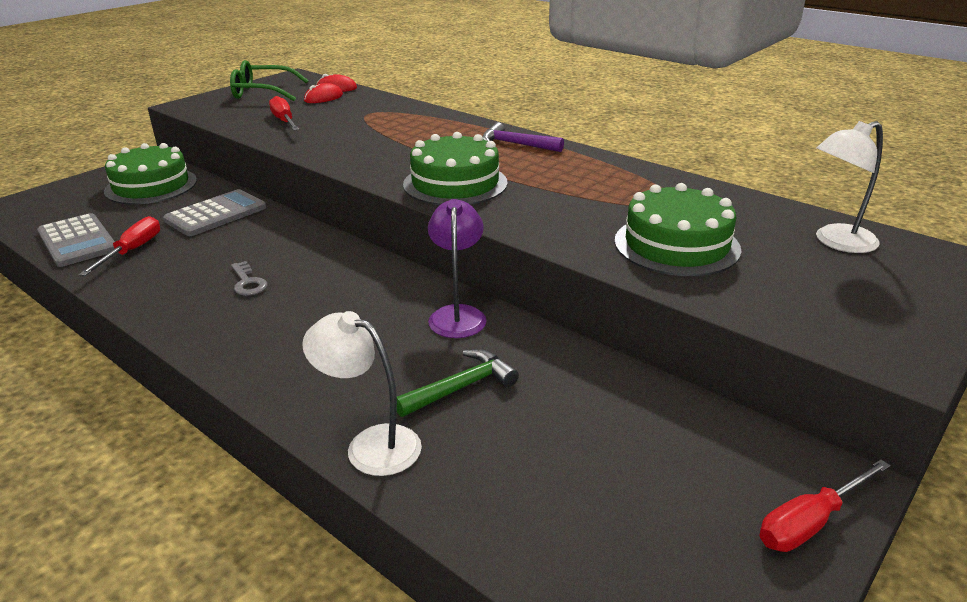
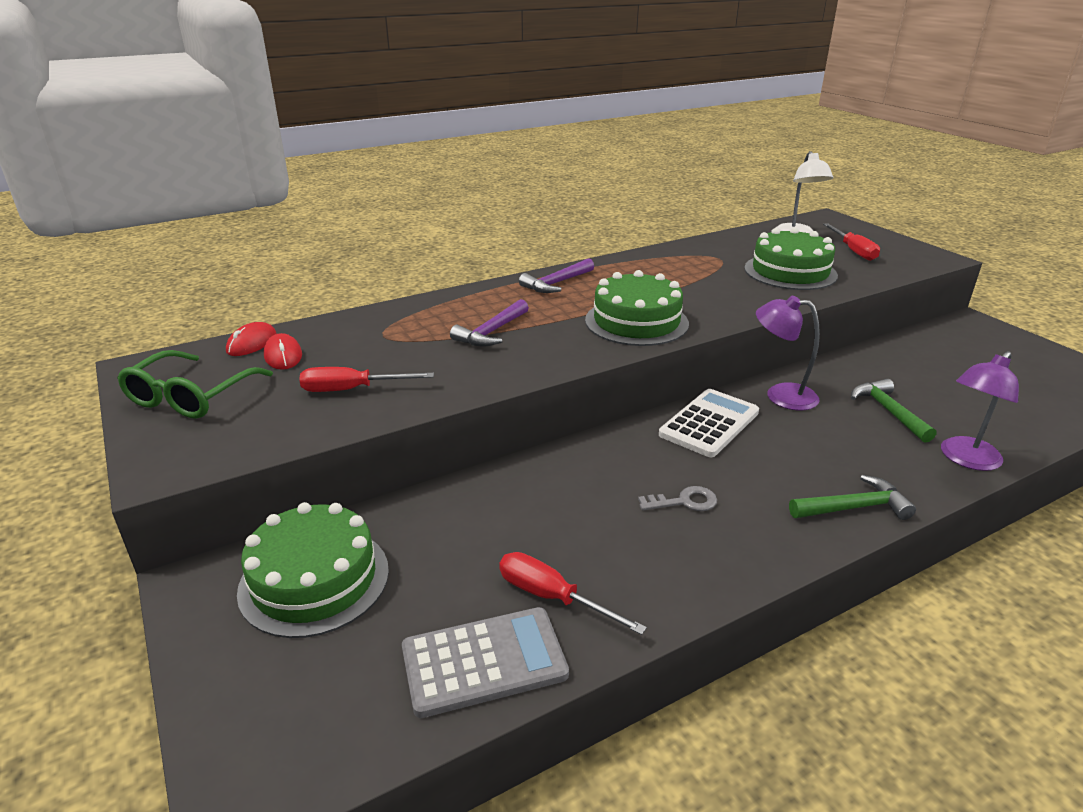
camera: 70 degrees left, 0 degrees up
(216, 214) = (477, 517): grey calculator -> none
(255, 366) = (854, 507): none -> green hammer
(370, 445) = (965, 459): white lamp -> purple lamp
(378, 281) = (709, 423): none -> white calculator
(395, 139) = (491, 332): none -> purple hammer
(810, 522) = (1009, 338): red screwdriver -> red screwdriver (853, 251)

